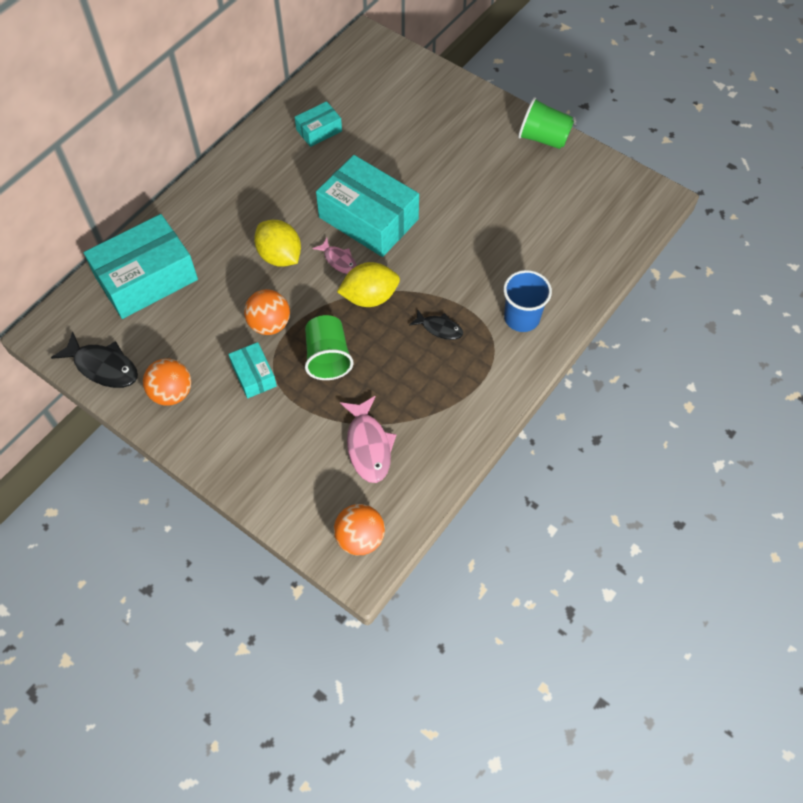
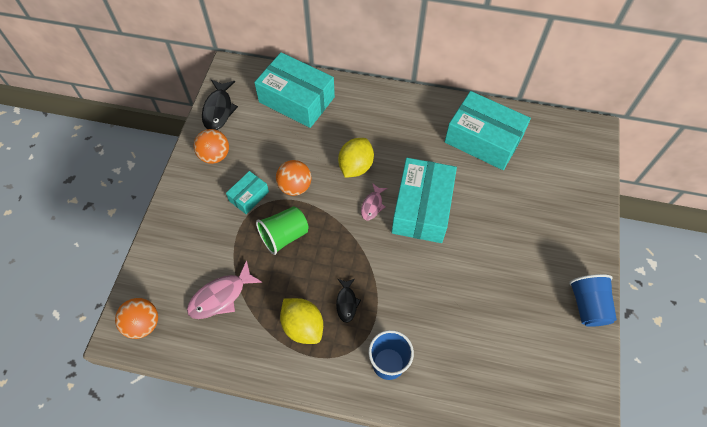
camera: 65 degrees right, 0 degrees up
(319, 130) = (483, 139): turquoise box -> turquoise box, size x2.05
(369, 297) = (350, 240): yellow lemon -> yellow lemon (303, 326)
(543, 138) = (587, 305): green cup -> blue cup

